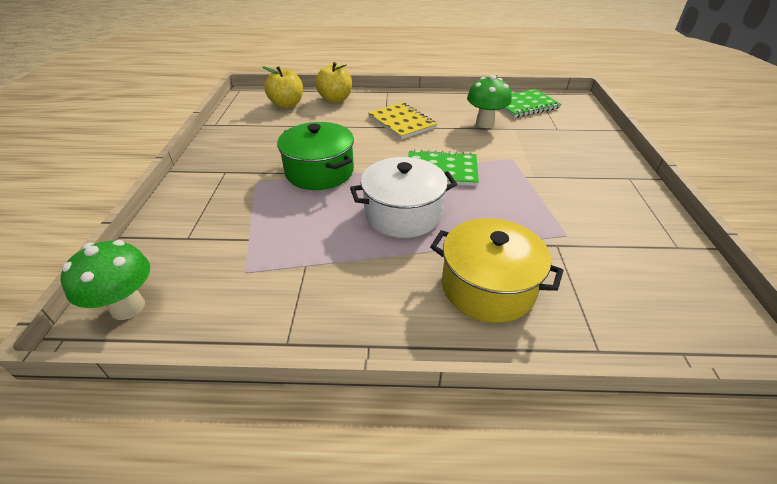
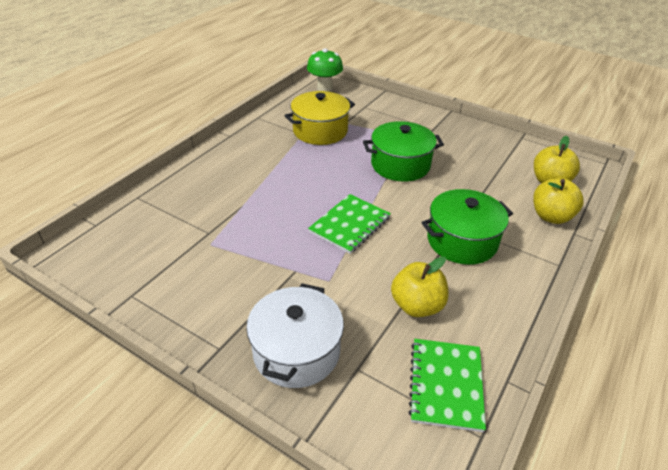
camera: 120 degrees right, 0 degrees up
(401, 122) = (462, 241): yellow notebook -> green pot
(403, 213) = (312, 182): white pot -> white pot (296, 351)
(485, 123) = (417, 306): green mushroom -> yellow apple
(488, 287) = (216, 184): yellow pot -> yellow pot (320, 131)

